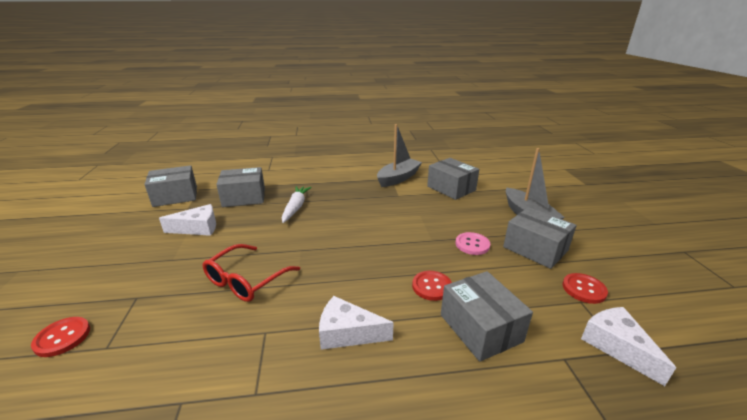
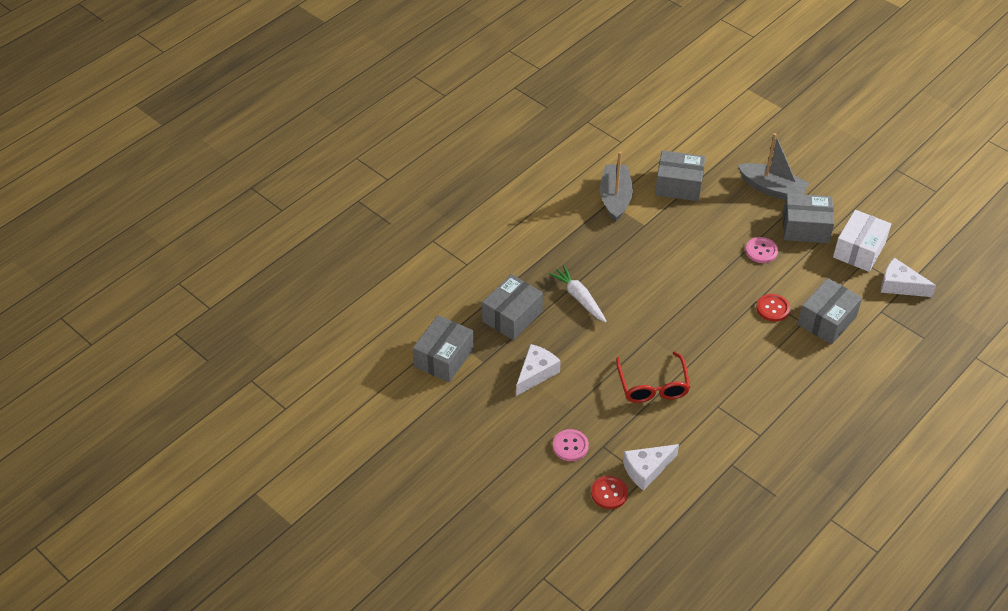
camera: 40 degrees left, 20 degrees up
(122, 281) = (570, 446): none -> pink button
(347, 333) = (762, 374): white cheese -> white cheese (647, 469)
(480, 328) = (827, 320): grey box -> grey box turned 75 degrees counterclockwise
(584, 289) = (859, 250): red button -> white box

